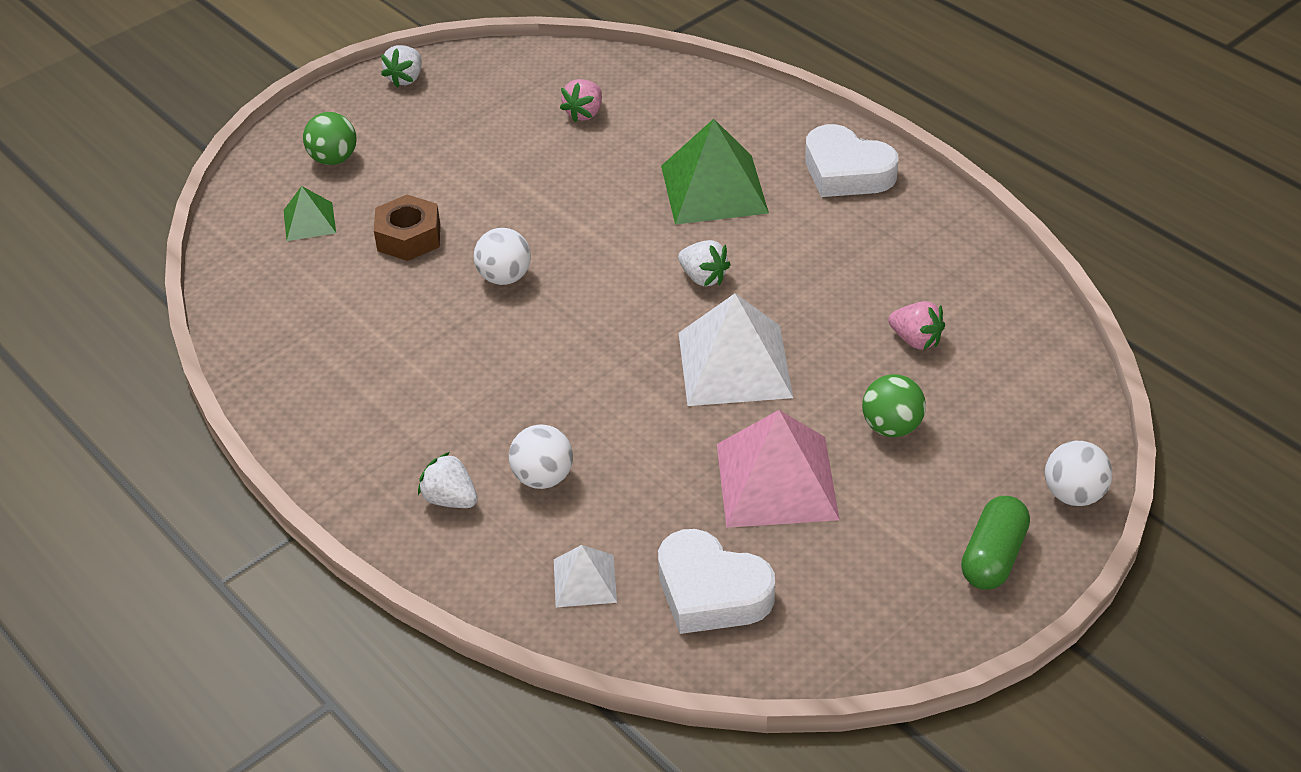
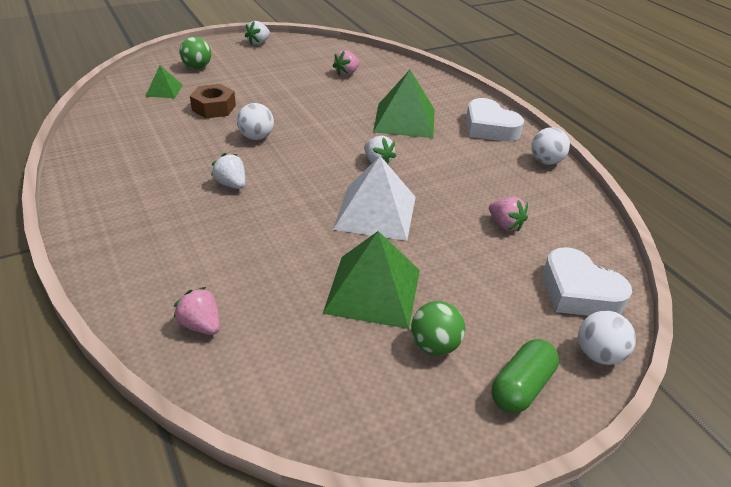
camera: 10 degrees right, 5 degrees down
(450, 499) = (144, 249): white strawberry -> white strawberry (231, 184)
(543, 478) = (213, 250): white ball -> white ball (546, 161)
(584, 580) = (201, 325): white pyramid -> pink strawberry
(711, 592) = (289, 357): white heart -> white heart (579, 292)
(777, 481) = (373, 291): pink pyramid -> green pyramid
(891, 427) = (470, 274): green ball -> green ball (434, 345)

